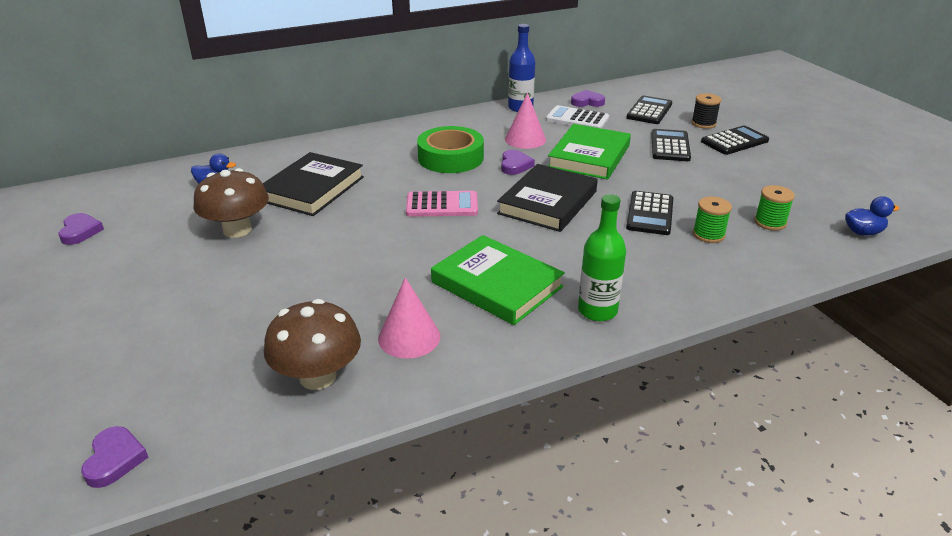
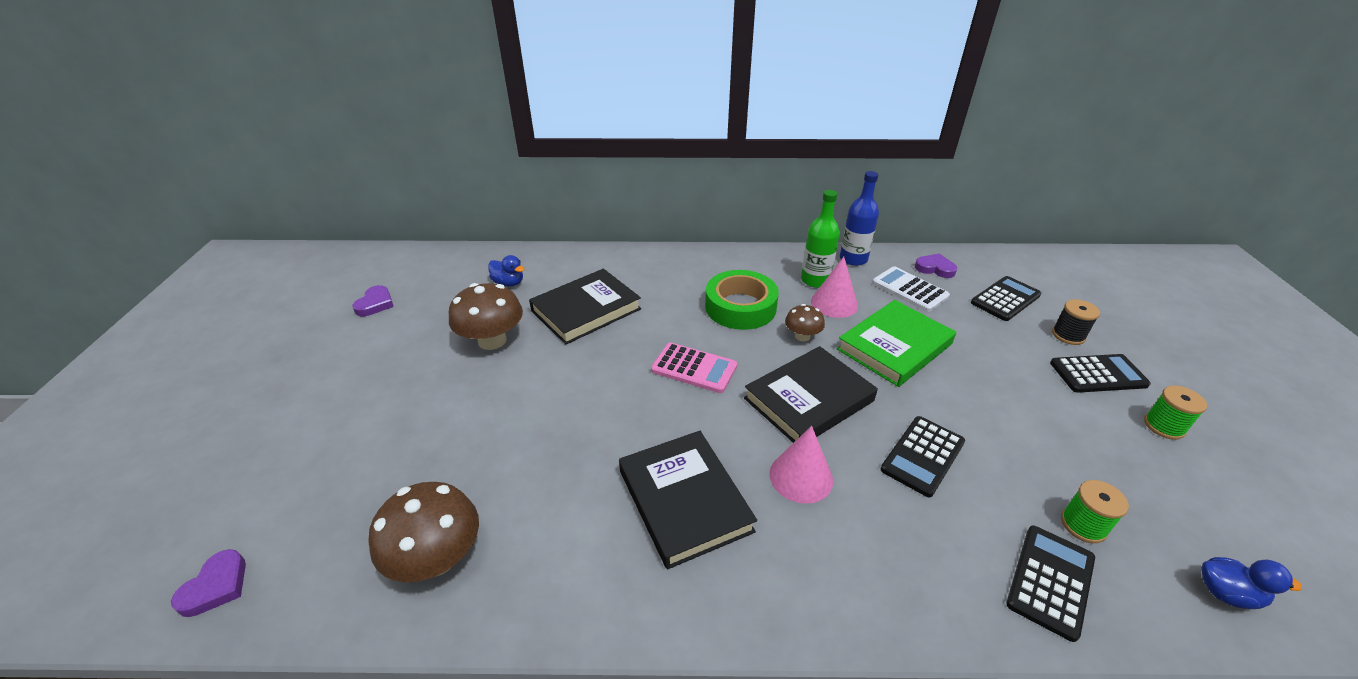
camera: 25 degrees right, 5 degrees up
(409, 337) = (552, 541): pink cone -> pink cone (801, 476)
(497, 284) = (684, 500): green book -> black book
(515, 165) = (802, 336): purple heart -> brown mushroom
(597, 310) = (774, 586): green bottle -> green bottle (815, 280)
(670, 146) = (1004, 358): black calculator -> black calculator (1050, 581)
(708, 235) = (983, 516): green spool -> green spool (1164, 426)

